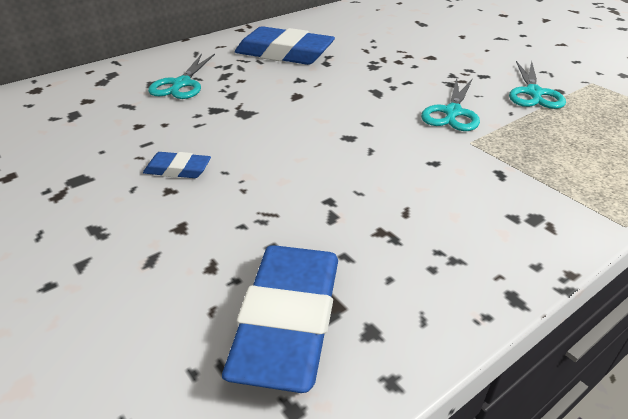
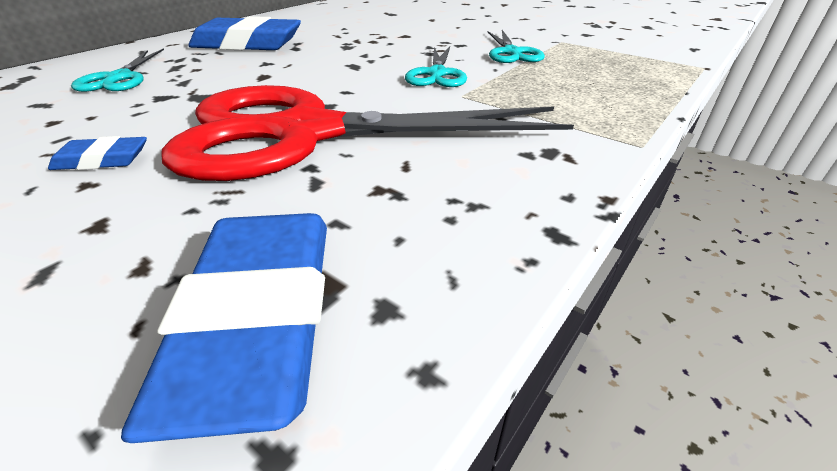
camera: 15 degrees left, 0 degrees up
(329, 166) = (307, 133): none -> red scissors

